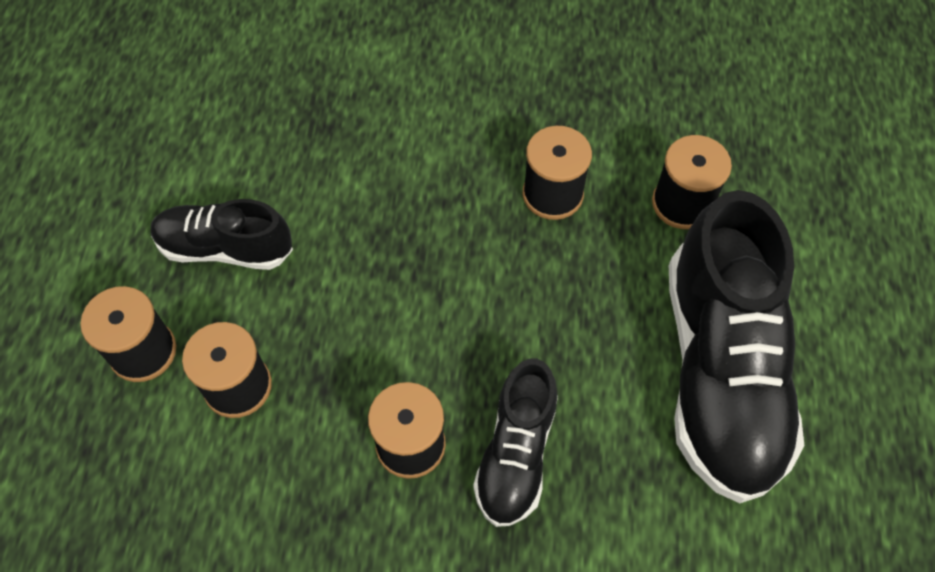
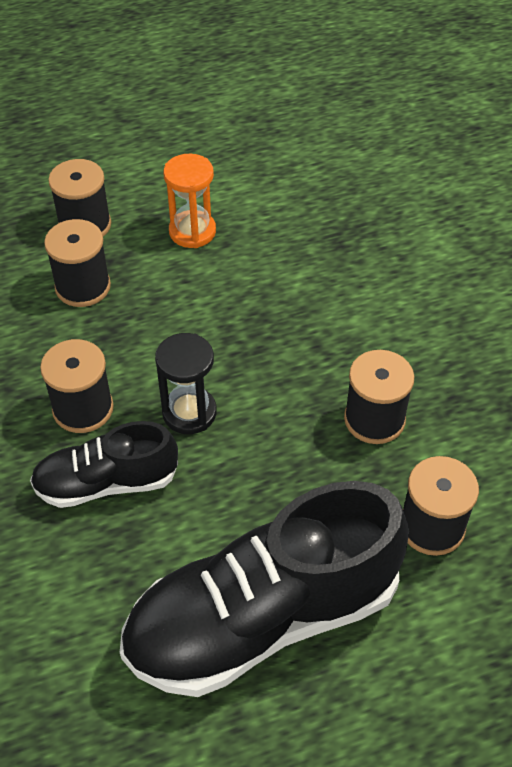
camera: 65 degrees right, 10 degrees down
(225, 248) = (192, 231): black shoe -> orange hourglass
(467, 345) = (189, 412): none -> black hourglass

